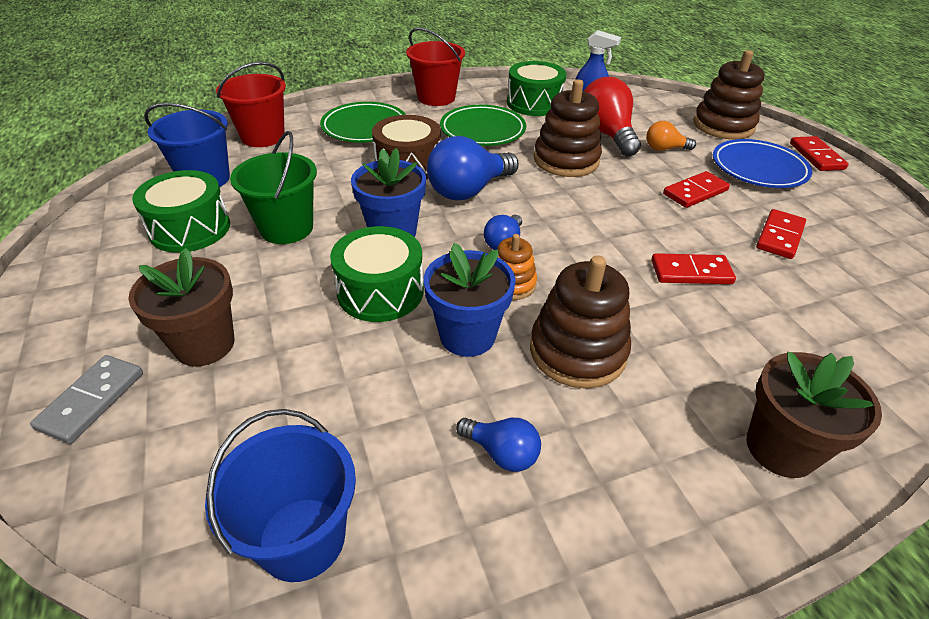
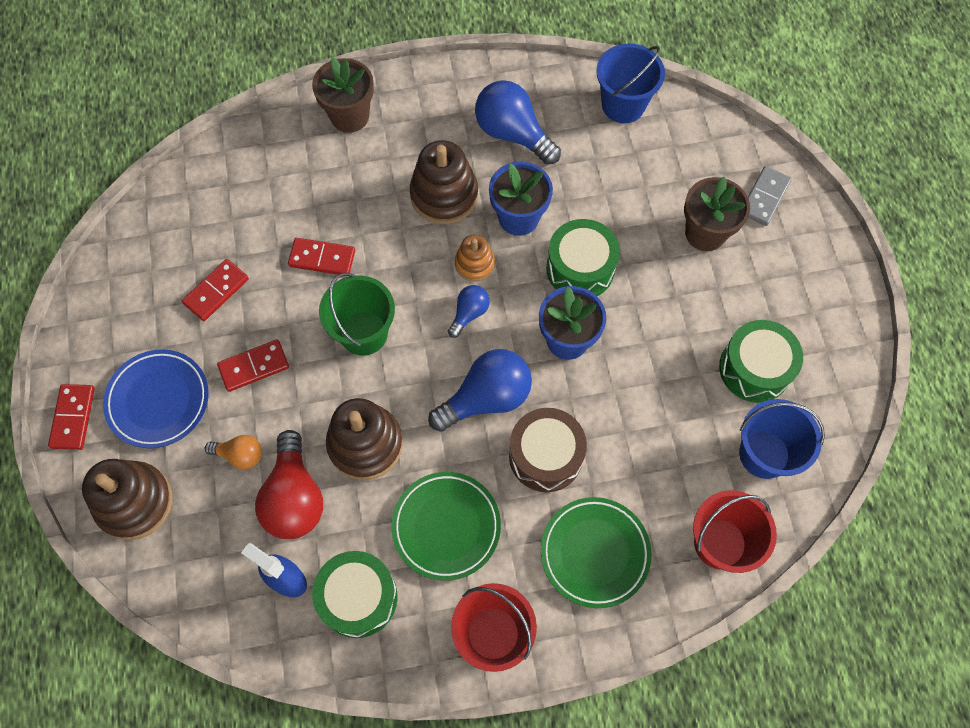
camera: 170 degrees left, 25 degrees up
(286, 228) = (665, 358): green bucket -> green bucket (363, 333)
(501, 453) = (513, 134): blue light bulb -> blue light bulb, size x1.88

